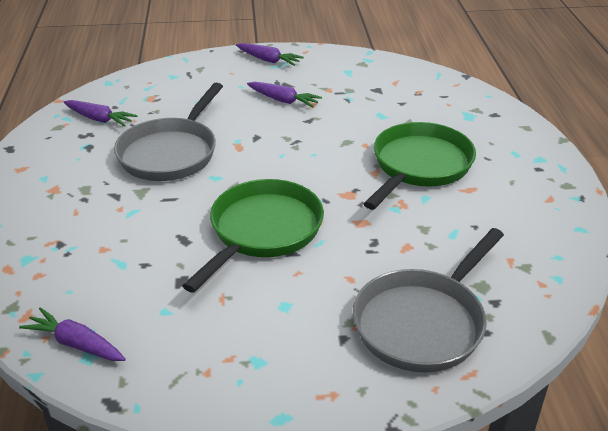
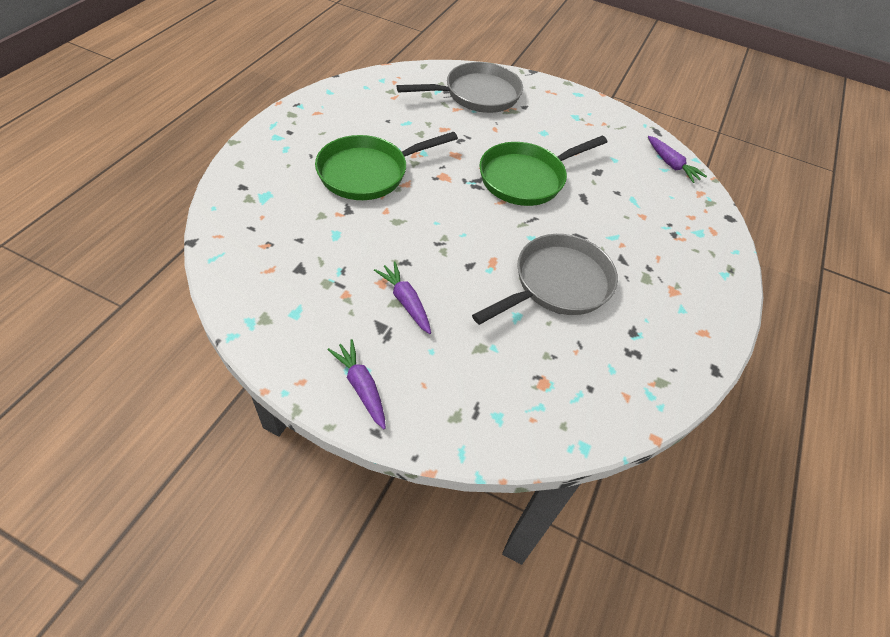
camera: 155 degrees left, 15 degrees up
(99, 119) = (613, 372): purple carrot -> none

